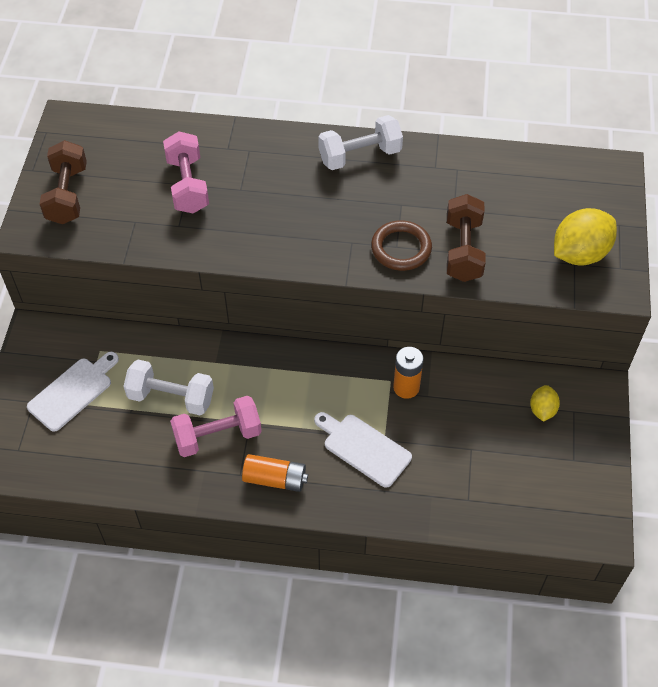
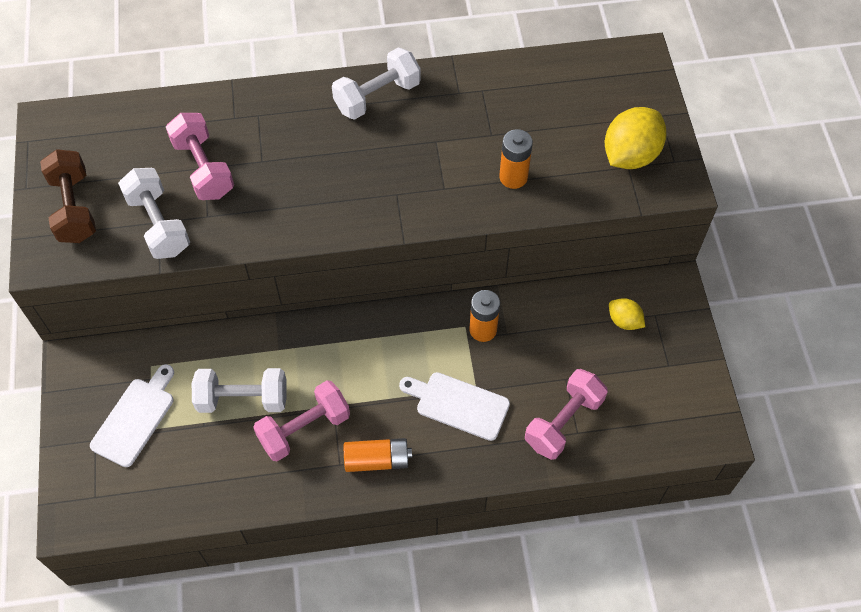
camera: 15 degrees left, 5 degrees up
(135, 224) = (159, 224): none -> white dumbbell
(401, 248) = (449, 189): brown ring -> none
(458, 487) = (563, 422): none -> pink dumbbell
(463, 250) = (513, 177): brown dumbbell -> orange battery
(542, 410) = (624, 321): yellow lemon -> yellow lemon turned 45 degrees counterclockwise

